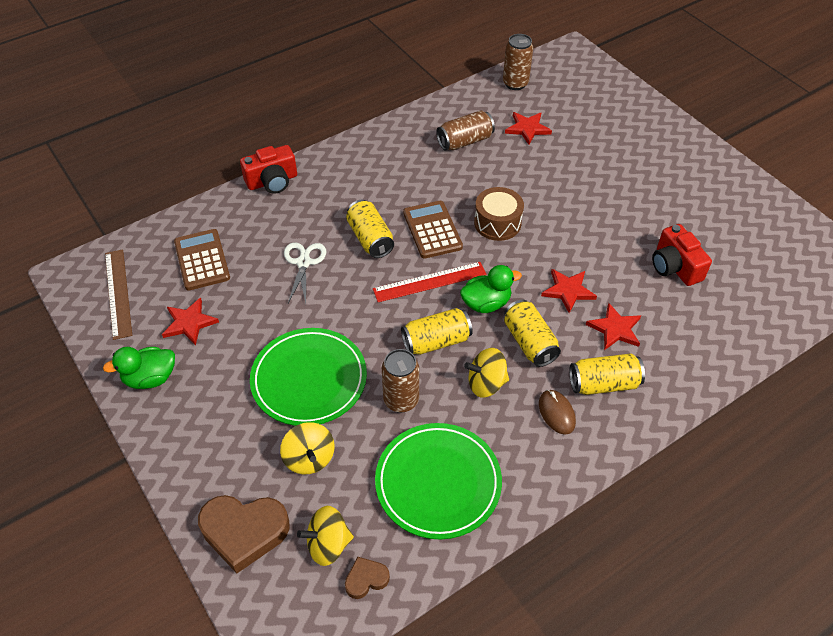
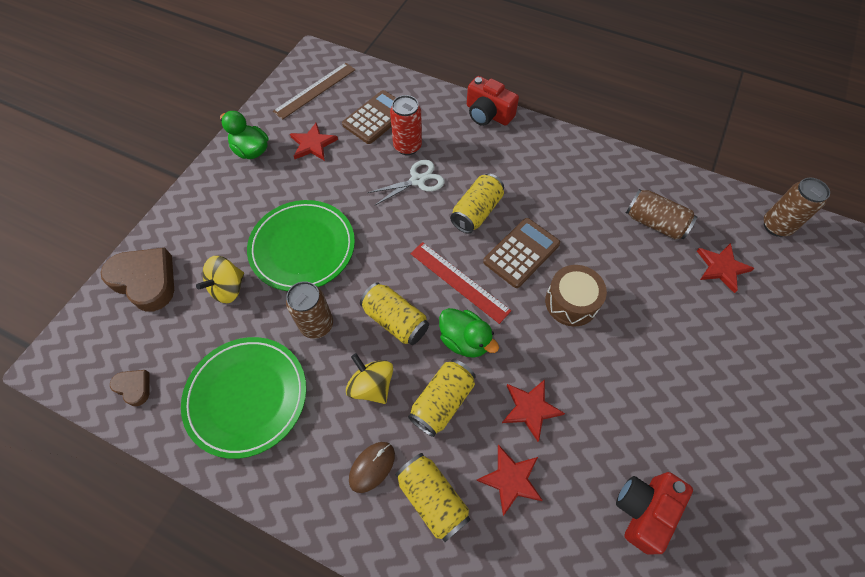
camera: 60 degrees right, 10 degrees up
(244, 532) = (145, 281): brown heart -> brown heart turned 150 degrees clockwise
(258, 252) = (407, 146): none -> red can
(328, 544) = (155, 343): yellow spinning top -> none

